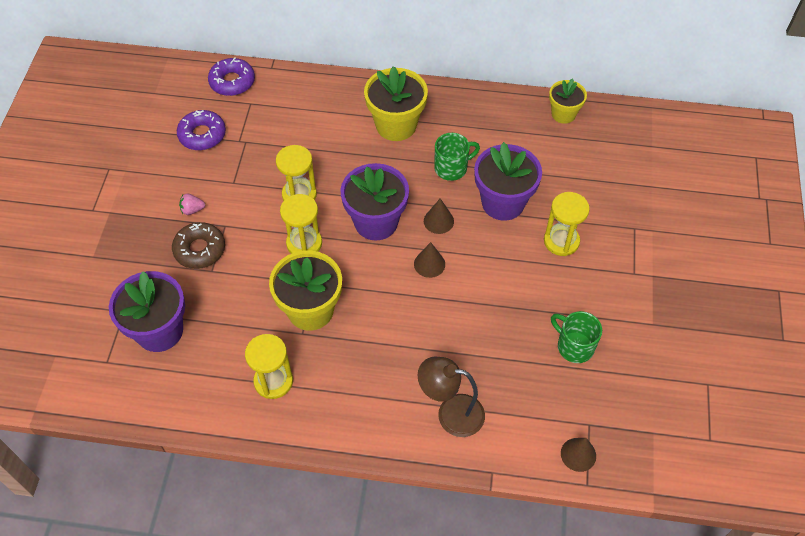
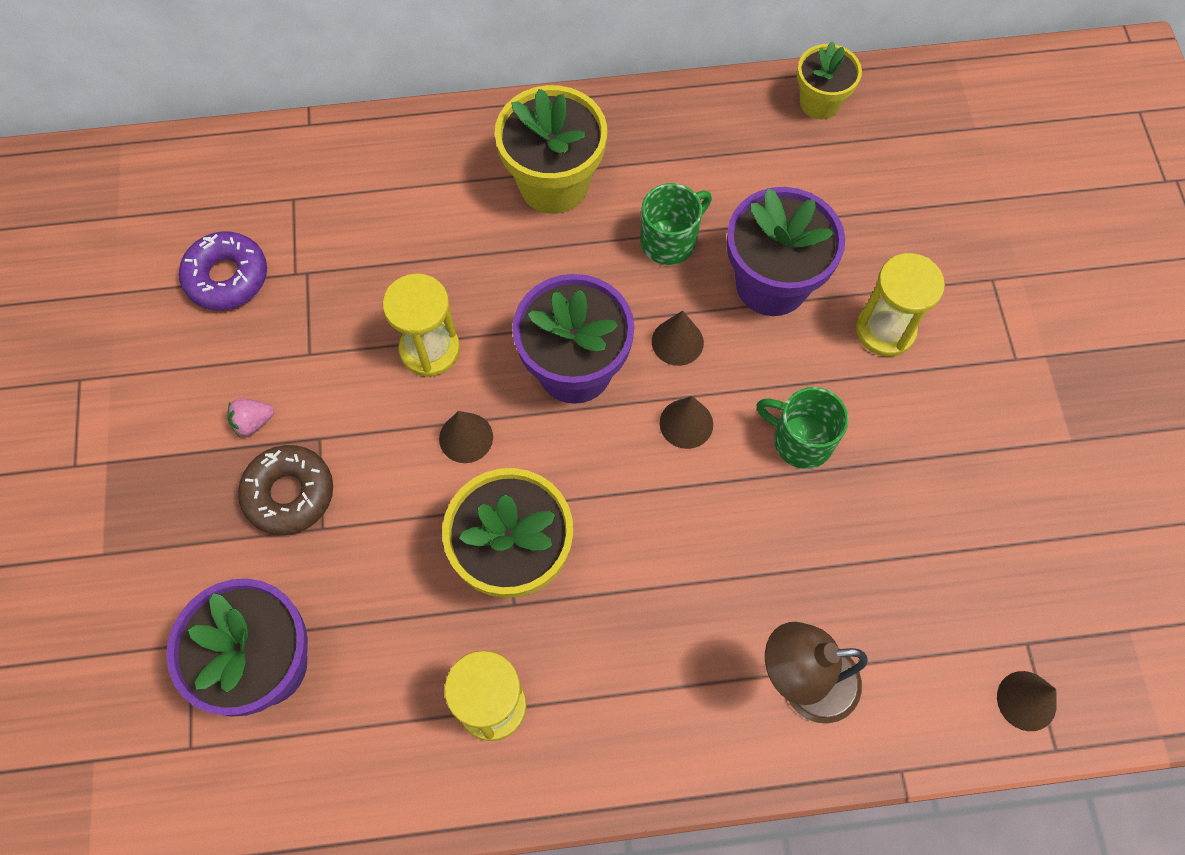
camera: 15 degrees left, 10 degrees up
(232, 82) = (249, 165): purple donut -> none
(304, 243) = (466, 437): yellow hourglass -> brown cone
(574, 346) = (962, 511): green mug -> green mug (800, 440)

